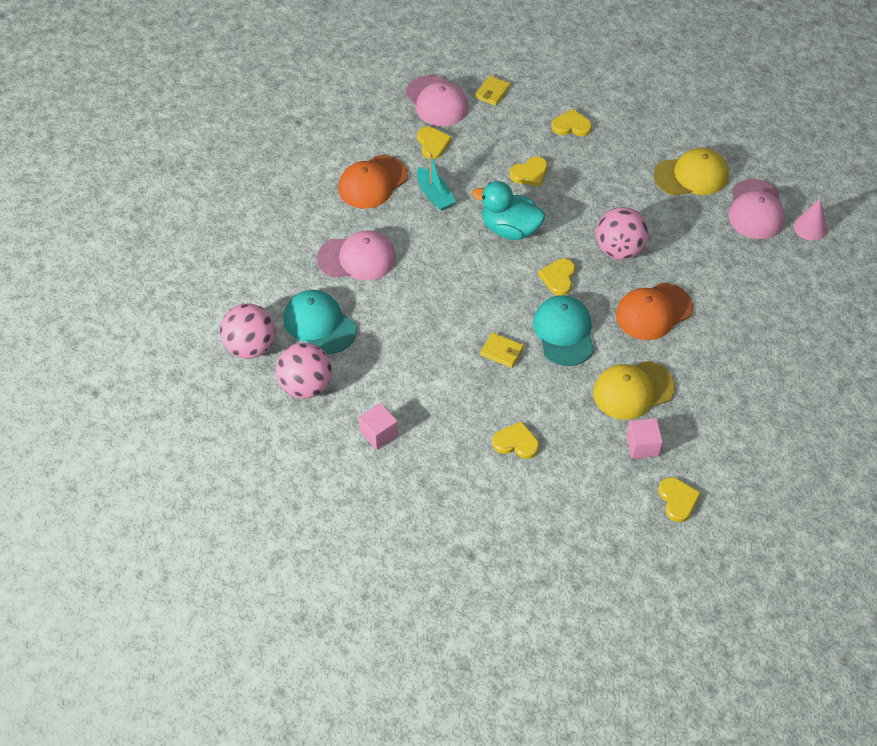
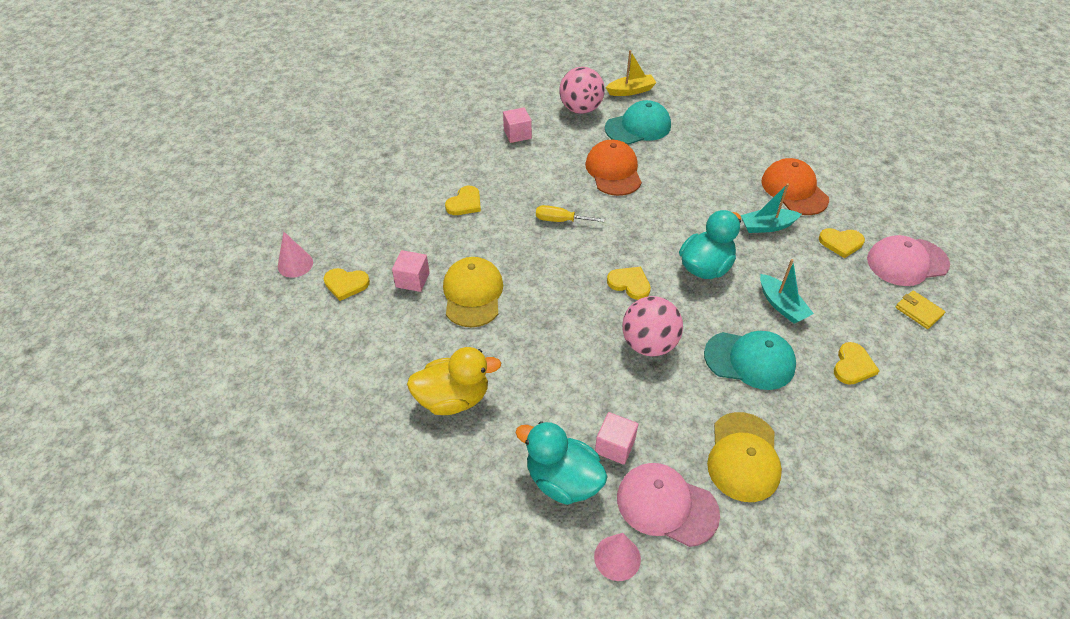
camera: 110 degrees right, 5 degrees down
(250, 347) = (631, 91): pink ball -> yellow boat
(357, 258) = (702, 161): pink cap -> none
(502, 351) = (560, 220): yellow wallet -> yellow screwdriver
(530, 173) = (781, 305): yellow heart -> turquoise boat
(564, 332) = (562, 267): turquoise cap -> turquoise cap (750, 360)
(653, 312) = (556, 343): orange cap -> orange cap (613, 171)
(678, 560) = (295, 264): none -> pink cone
(727, 249) = (615, 446): none -> pink cube
(749, 363) = (453, 398): none -> yellow duck
(774, 272) = (562, 480): none -> turquoise duck

